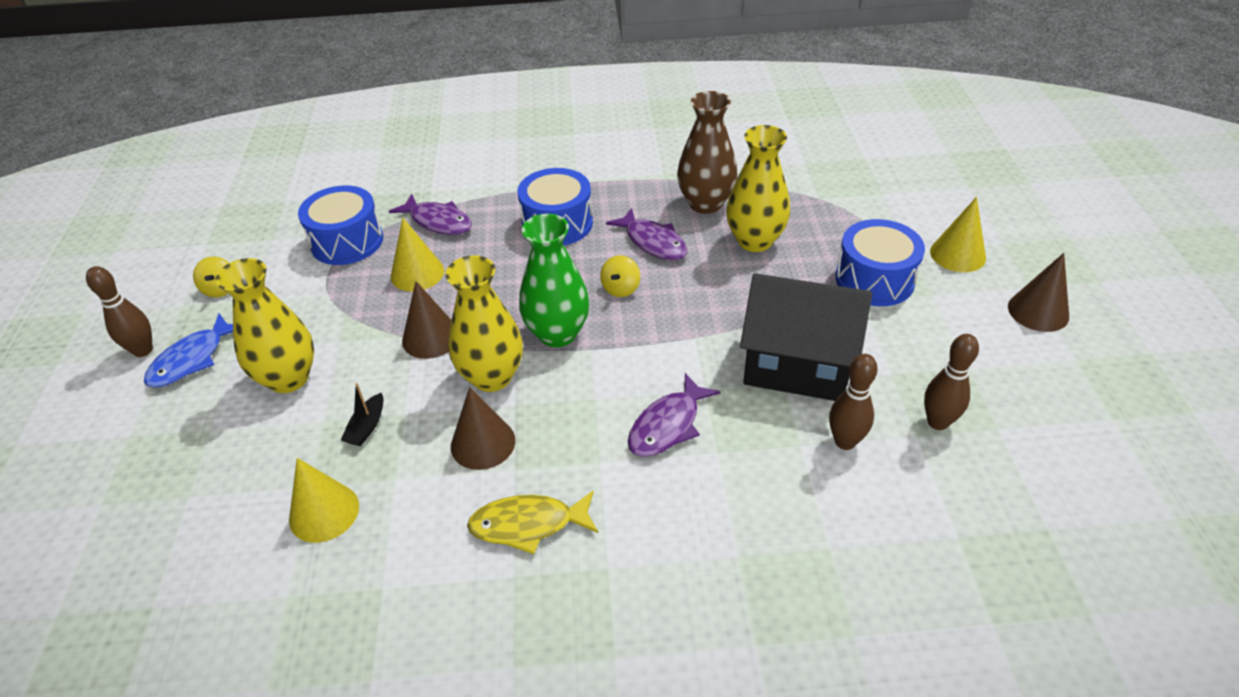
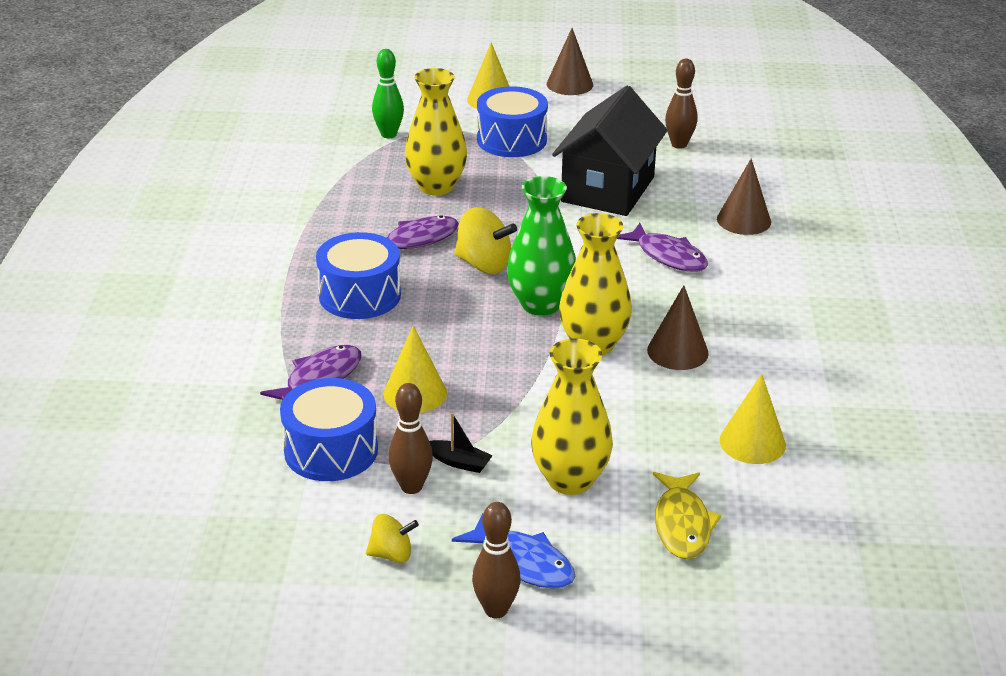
camera: 85 degrees left, 10 degrees down
(367, 427) = (649, 421): black boat -> black boat (459, 462)
(431, 337) = (527, 382): brown cone -> brown cone (744, 220)
(528, 524) = (768, 330): yellow fish -> yellow fish (682, 524)
(621, 288) = (484, 264): yellow spinning top -> yellow spinning top, size x1.64
(705, 204) = (364, 205): brown vase -> none
(842, 198) = (388, 134): none -> green bowling pin
(845, 441) = (694, 183): brown bowling pin -> brown bowling pin (411, 487)

